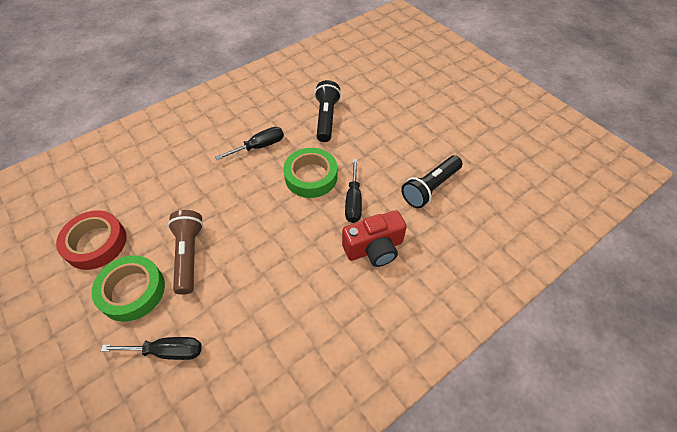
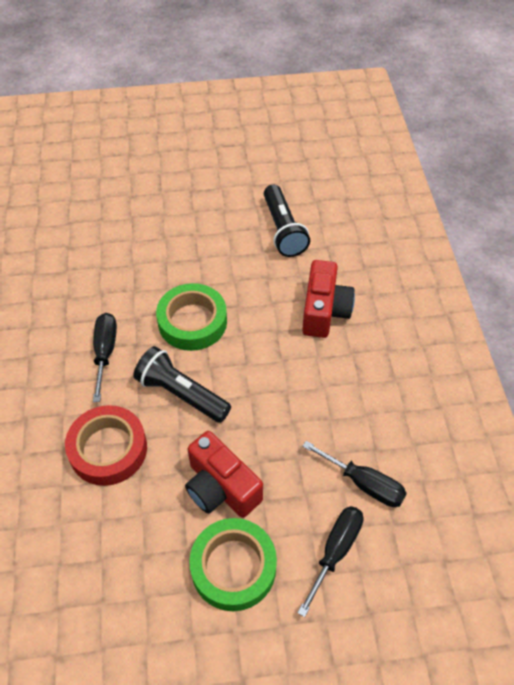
camera: 60 degrees left, 0 degrees up
(96, 243) = (129, 594): red tape -> red tape (108, 449)
(189, 255) = (221, 487): brown flashlight -> red camera
(326, 118) = (115, 267): black flashlight -> black flashlight (181, 393)
(353, 201) = (254, 300): black screwdriver -> black screwdriver (364, 483)

